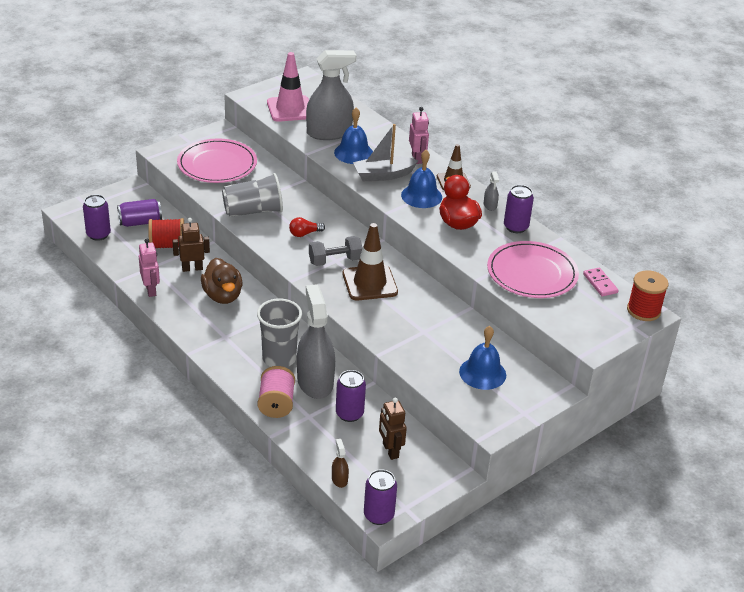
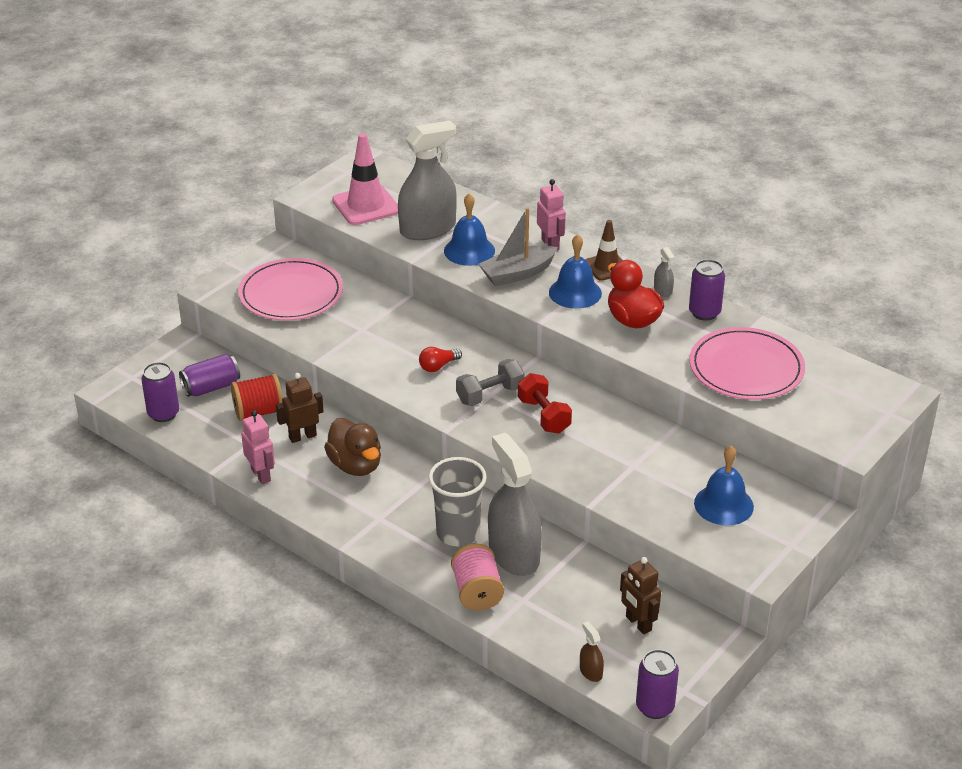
camera: 10 degrees left, 0 degrees up
(253, 211) = (362, 348): grey cup -> none
(349, 414) = (571, 587): purple can -> none
(369, 283) = (544, 416): brown traffic cone -> red dumbbell
(600, 283) = (831, 366): pink domino -> none
(643, 310) = (894, 391): red spool -> none

